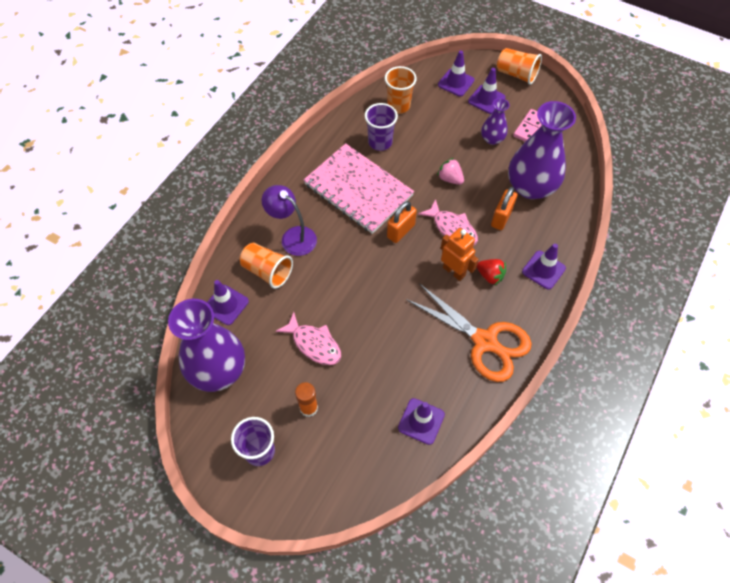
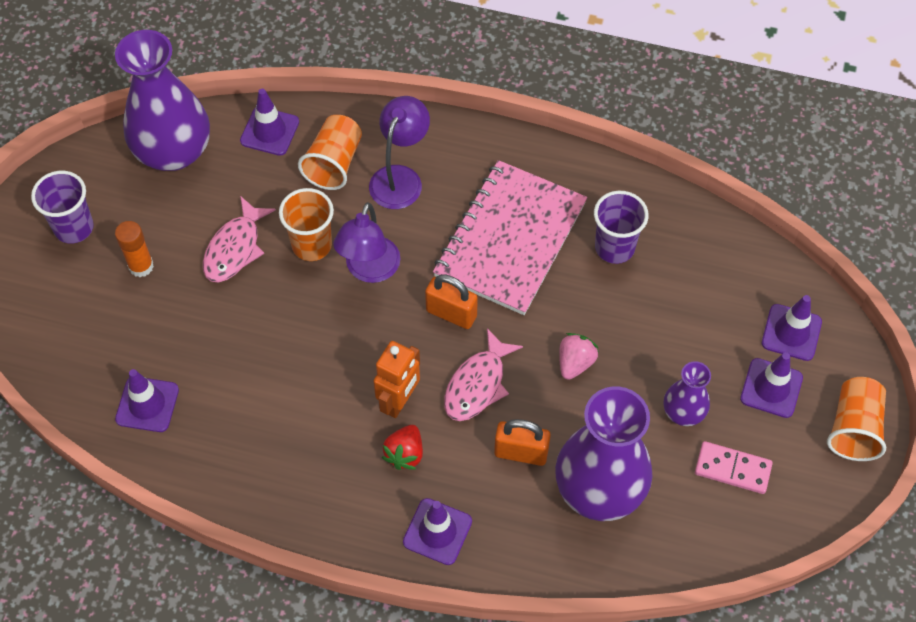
camera: 75 degrees right, 0 degrees up
(356, 268) = (369, 270): none -> purple lamp
(398, 106) = (702, 257): orange cup -> orange cup (312, 245)
(484, 341) = (288, 465): orange scissors -> none

